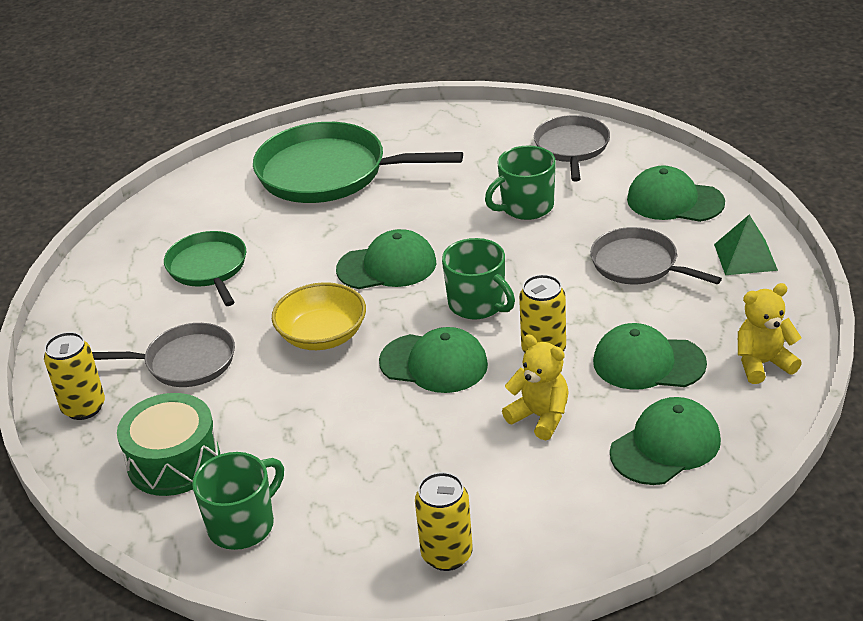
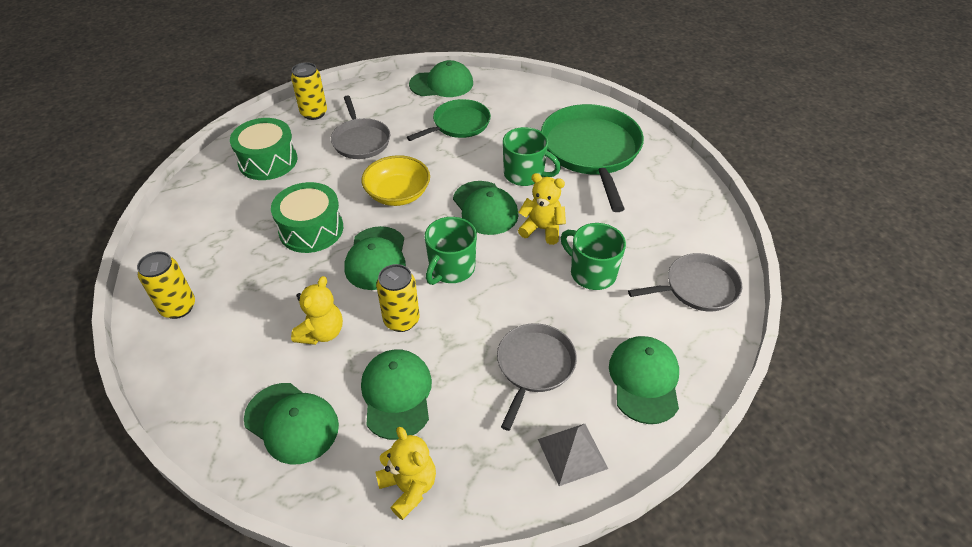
camera: 70 degrees right, 10 degrees up
(103, 273) = (441, 84): none -> green cap
(243, 525) = (212, 204): green mug -> green mug (525, 174)
(352, 420) = (311, 229): none -> green drum
(444, 229) = (542, 229): none -> yellow teddy bear
(745, 257) = (572, 453): green pyramid -> grey pyramid

